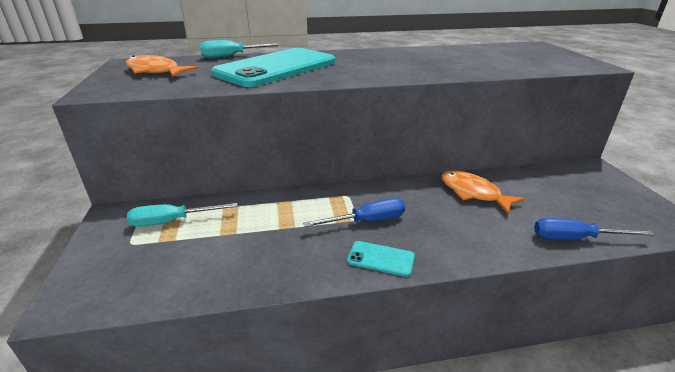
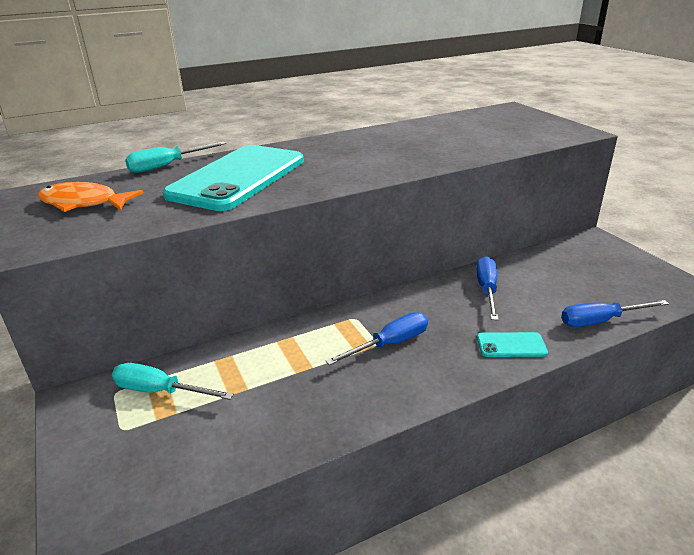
camera: 15 degrees left, 0 degrees up
(172, 221) = (160, 391): turquoise screwdriver -> turquoise screwdriver turned 45 degrees clockwise
(381, 259) = (423, 383): turquoise phone -> turquoise phone (511, 345)
(473, 193) = (487, 290): orange fish -> blue screwdriver

